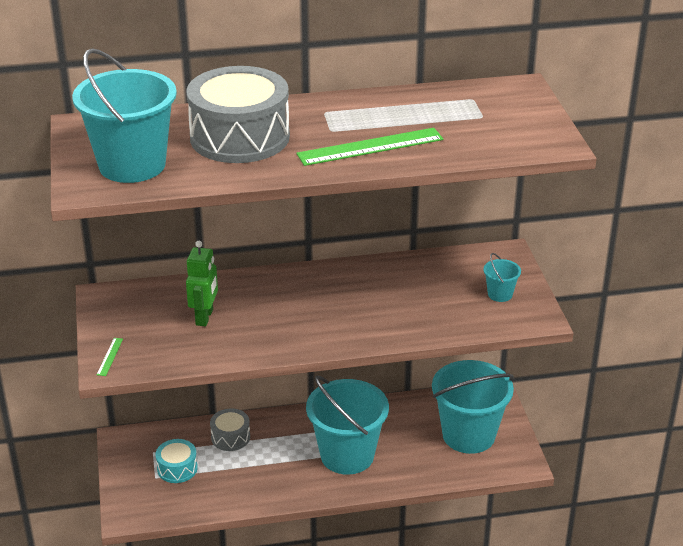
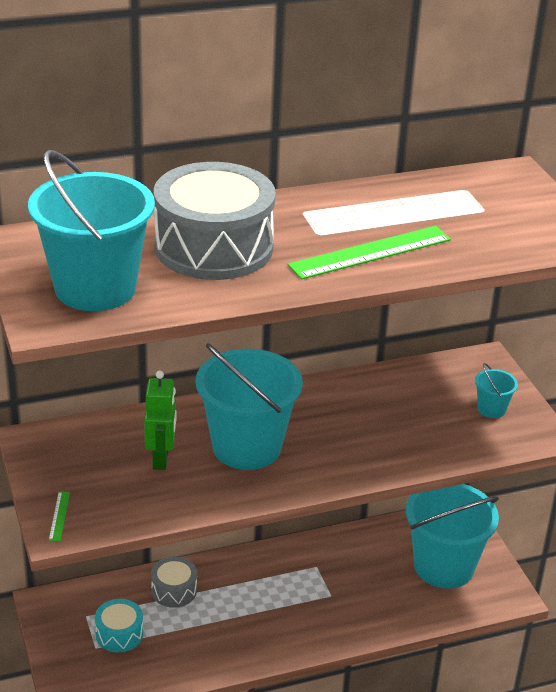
camera: 10 degrees left, 0 degrees up
(347, 455) = (313, 602): turquoise bucket -> turquoise bucket (246, 447)

